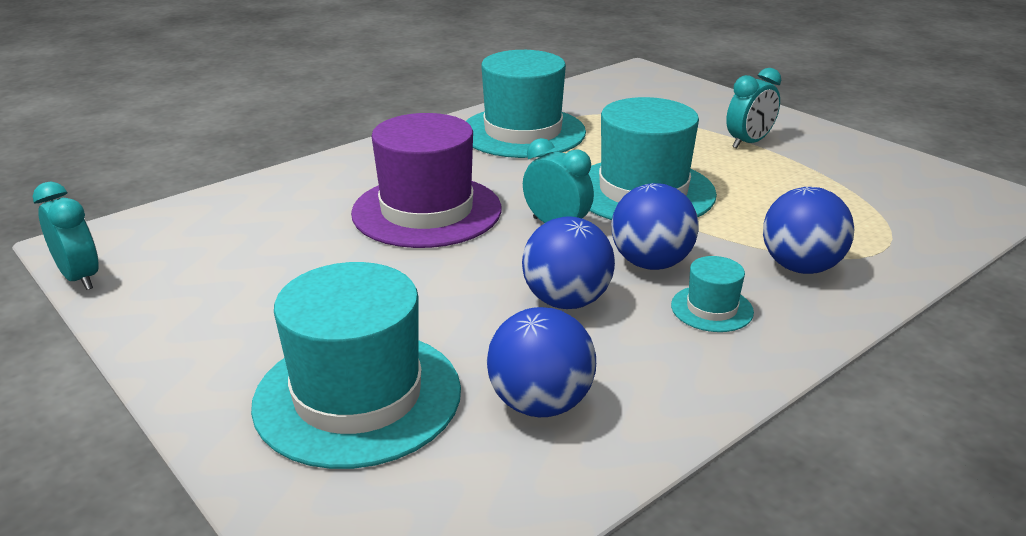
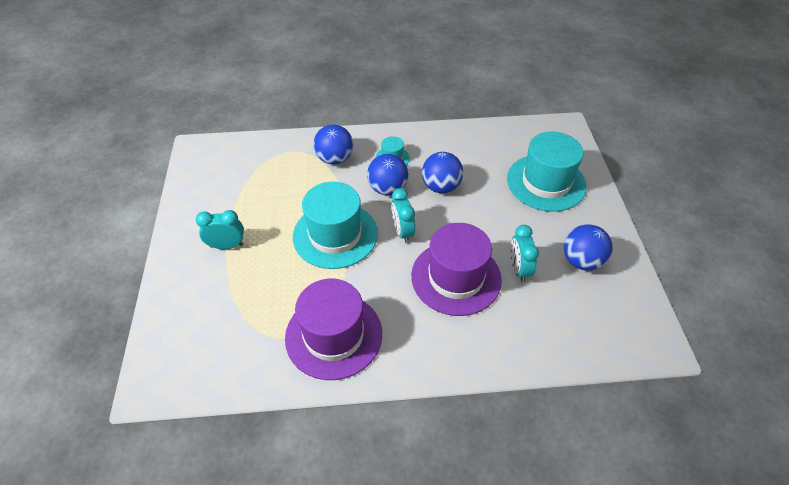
camera: 145 degrees left, 20 degrees up
(80, 278) = (656, 311): turquoise clock -> turquoise clock (518, 269)
(523, 132) = (334, 335): turquoise hat -> purple hat
(540, 404) = (487, 153): blue ball -> blue ball (581, 261)

